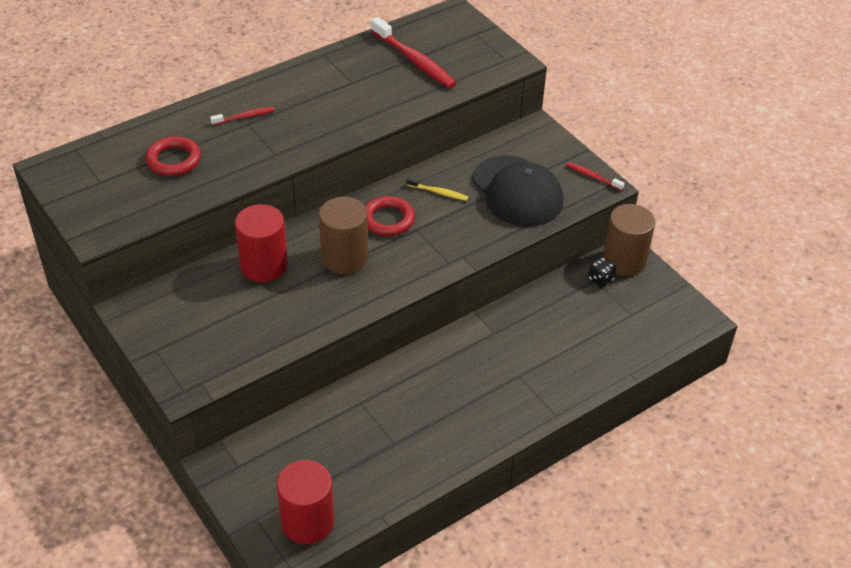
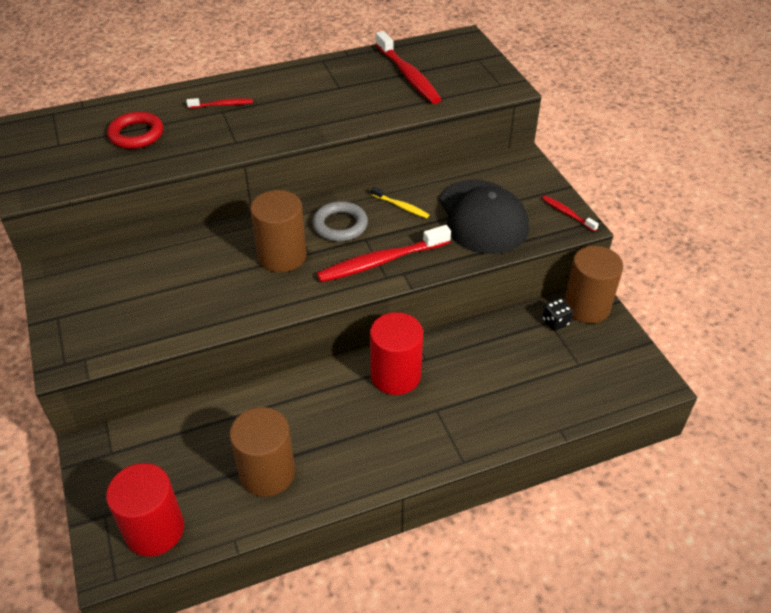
camera: 15 degrees right, 0 degrees up
(264, 266) = (200, 251): red cylinder -> red cylinder (395, 375)
(388, 220) = (340, 225): red ring -> grey ring
(388, 456) = (267, 473): none -> brown cylinder
(439, 248) = (382, 261): none -> red toothbrush

